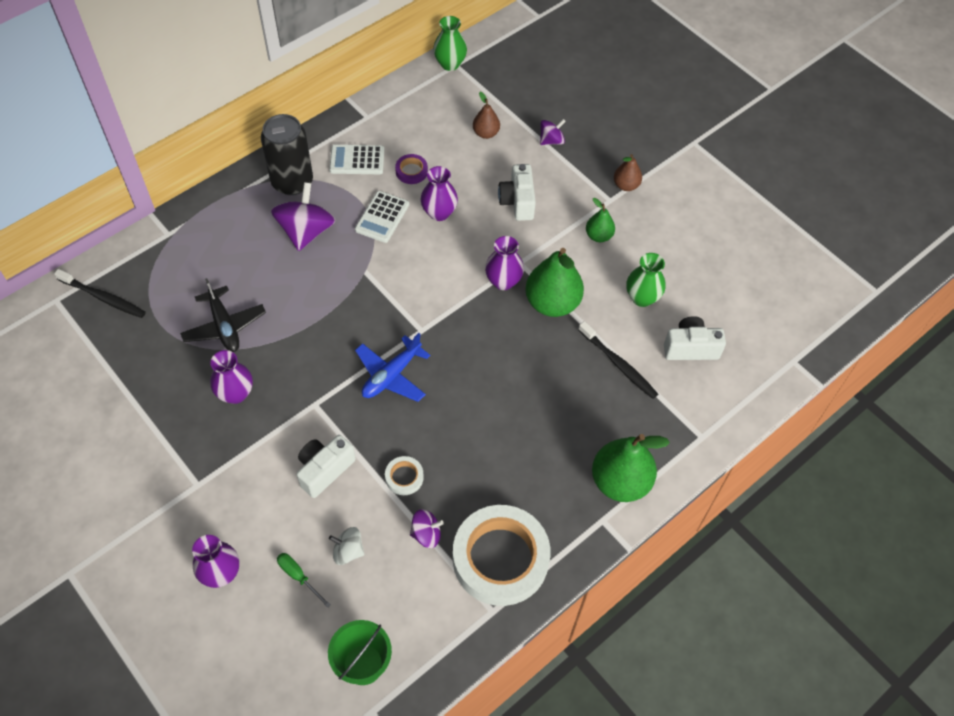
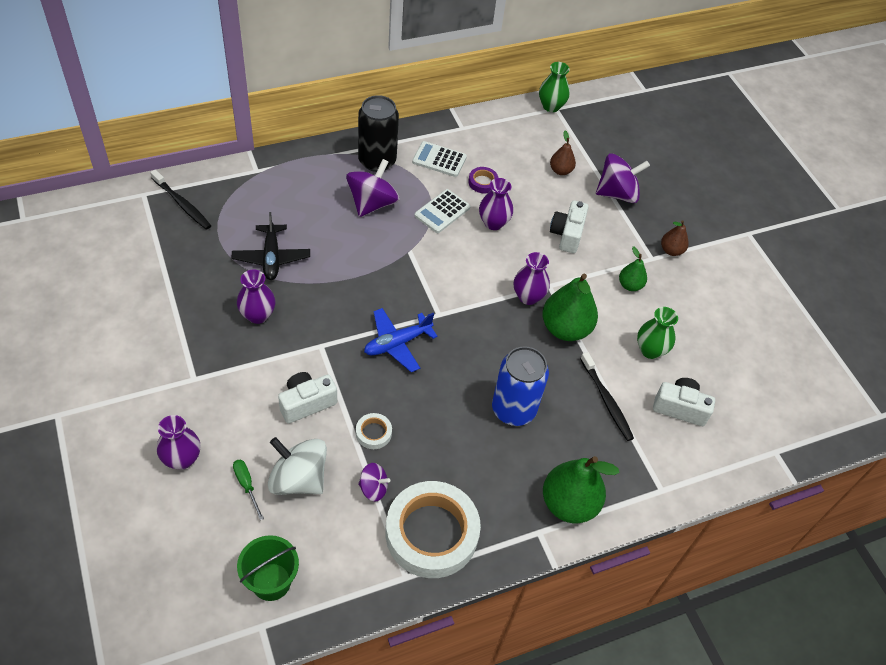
camera: 15 degrees right, 5 degrees down
(348, 551) = (298, 479): white spinning top -> white spinning top, size x1.86
(532, 405) = (513, 409): none -> blue can
(551, 140) = (617, 193): purple spinning top -> purple spinning top, size x1.86

